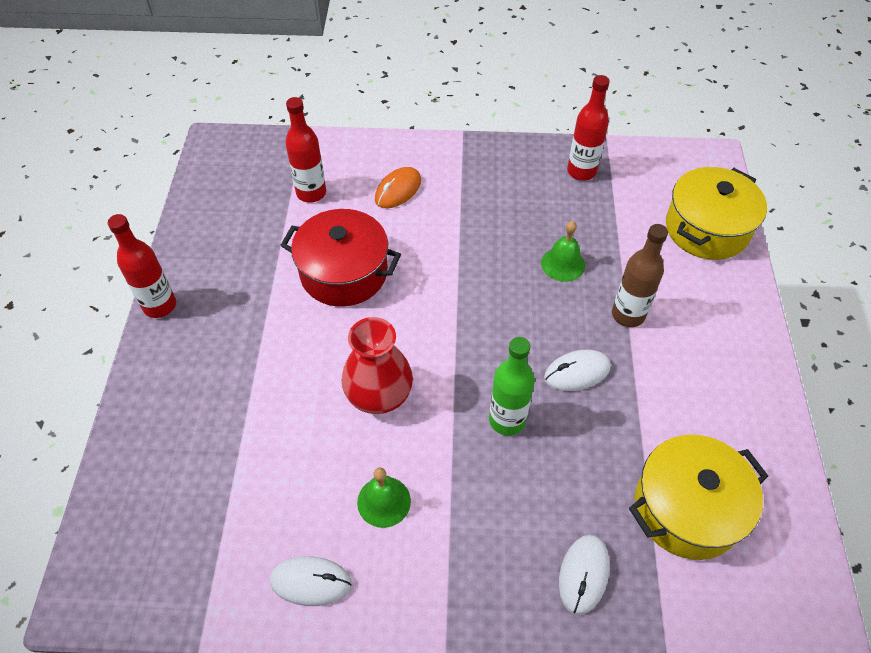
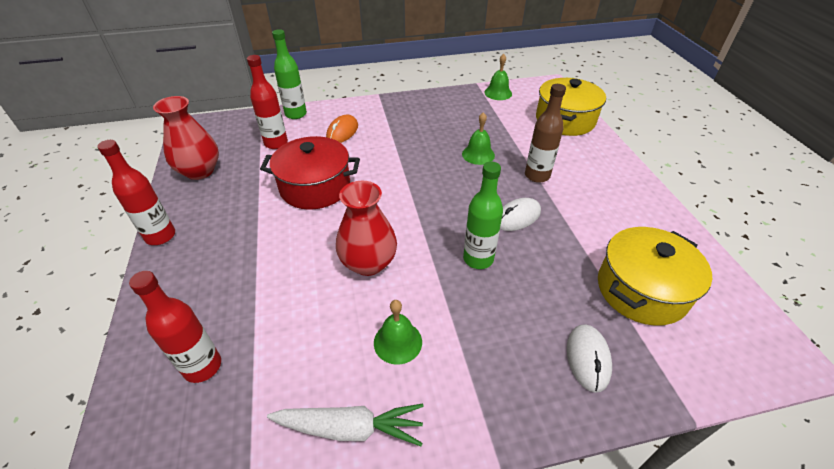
camera: 15 degrees left, 10 degrees down
(214, 219) = (200, 171): none -> red vase
(311, 582) = (350, 428): white mouse -> white carrot
(345, 148) = (296, 114): none -> green bottle
(581, 171) = (468, 103): red bottle -> red bottle (202, 366)
(630, 160) = (498, 93): none -> green bell

